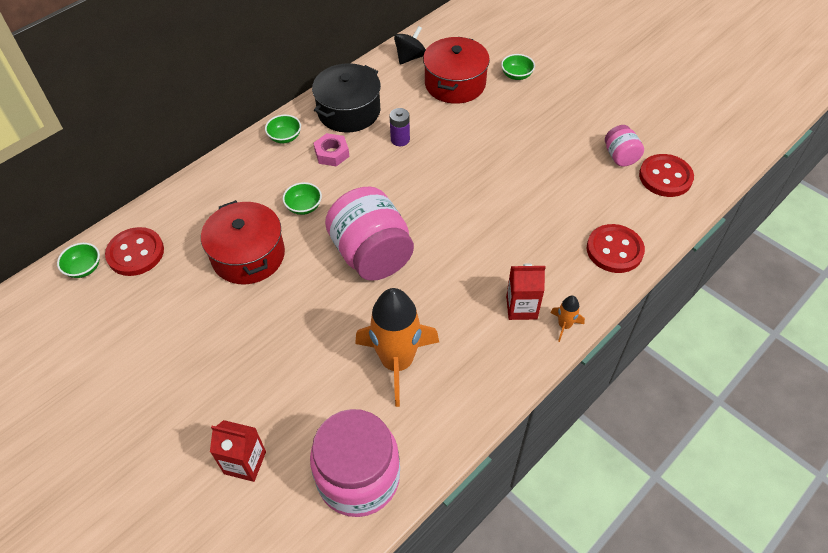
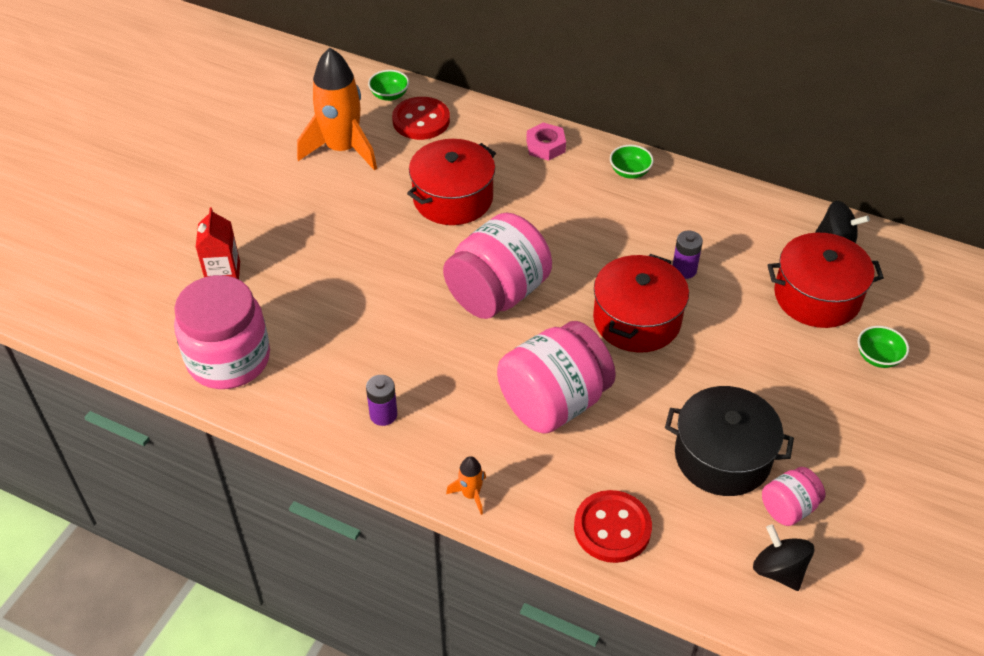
camera: 70 degrees right, 5 degrees down
(304, 207) = (537, 219): green bowl -> none
(332, 153) = (627, 217): pink nut -> pink nut (545, 146)
(349, 111) = (703, 211): black pot -> black pot (722, 456)
(397, 362) = (367, 353): orange rocket -> orange rocket (342, 149)
(435, 180) = (637, 320): none -> red pot
(468, 365) = (383, 415): none -> purple battery
(494, 250) = (553, 402): none -> pink jar
(521, 307) = (480, 447): red carton -> none
(665, 177) = (779, 570): red button -> black spinning top

